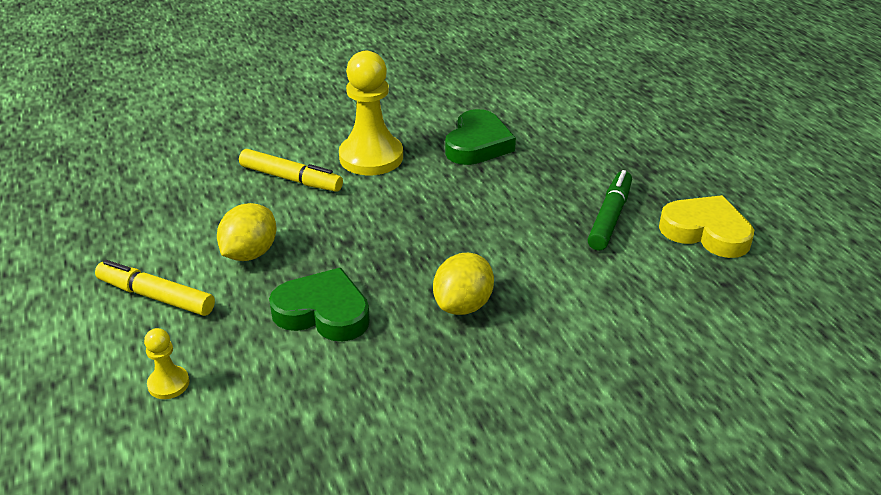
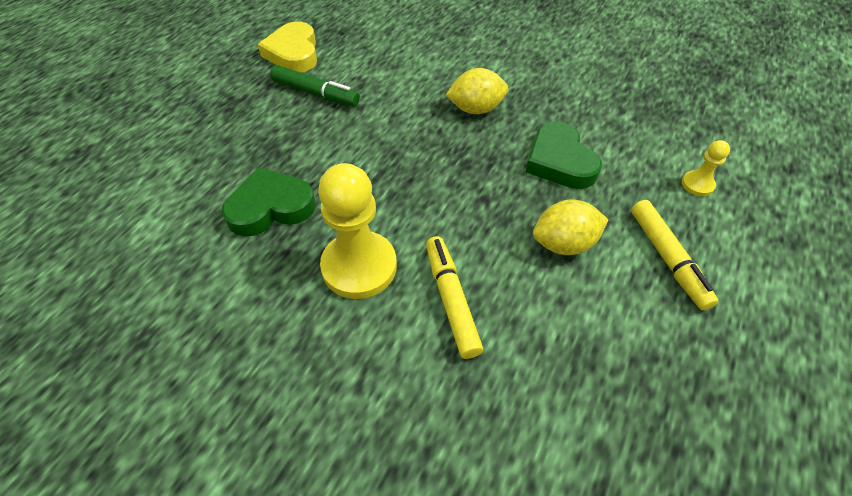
camera: 130 degrees left, 15 degrees up
(610, 217) = (315, 93): green marker -> green marker turned 135 degrees counterclockwise

